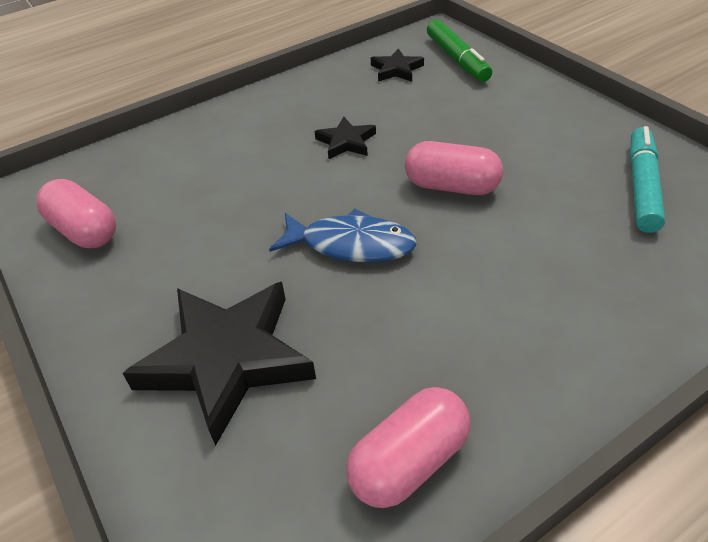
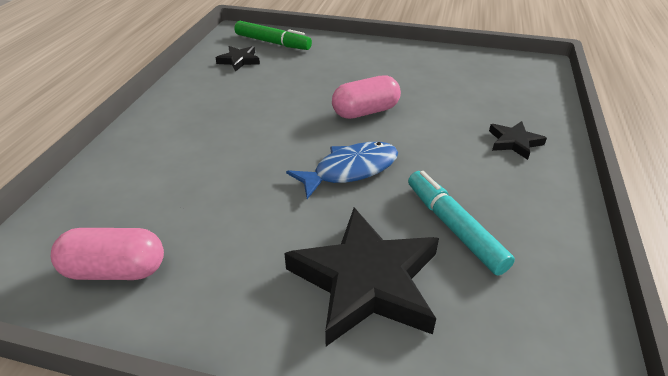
camera: 45 degrees left, 5 degrees down
(346, 142) = (263, 114): black star -> black star (514, 142)
(409, 461) = (540, 261): pink capsule -> none
(641, 187) = (458, 72): turquoise marker -> turquoise marker (453, 227)

